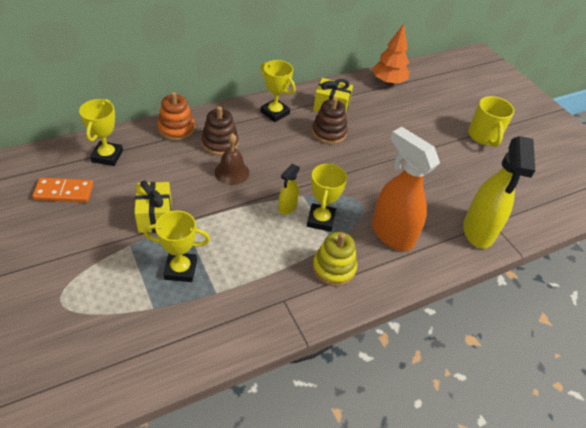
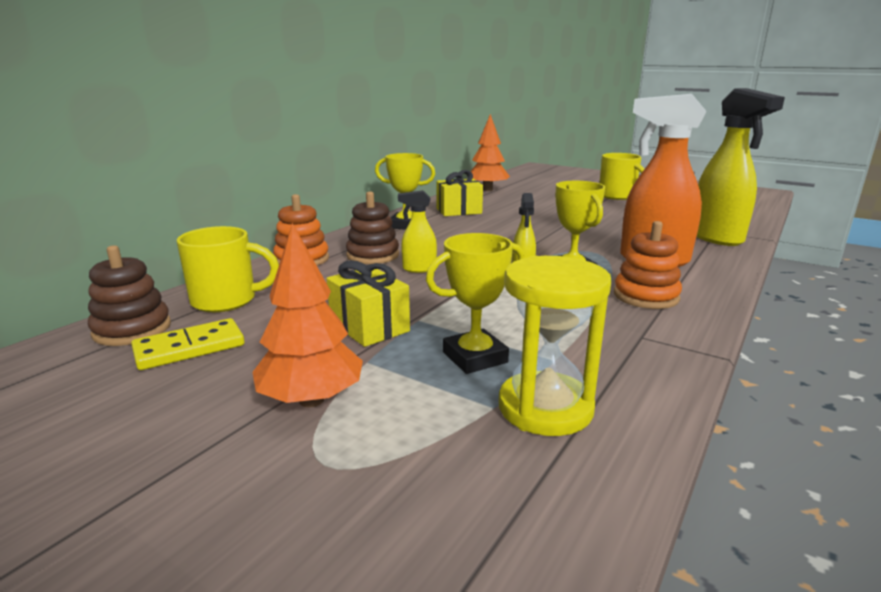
camera: 25 degrees left, 25 degrees down
(64, 192) = (189, 348): orange domino -> yellow domino
(85, 260) = (311, 400): none -> orange tree
(107, 156) = (226, 300): yellow trophy -> yellow mug
(174, 322) = (545, 408): none -> yellow hourglass
(232, 172) = (418, 269): brown bell -> yellow spray bottle
(329, 133) = (482, 223): brown stacking toy -> brown stacking toy (132, 329)
(334, 268) = (646, 296): yellow stacking toy -> orange stacking toy

